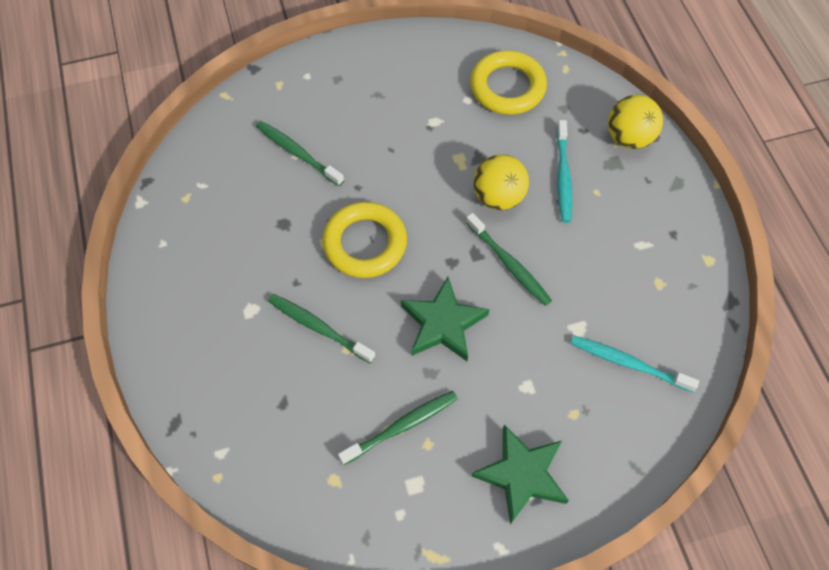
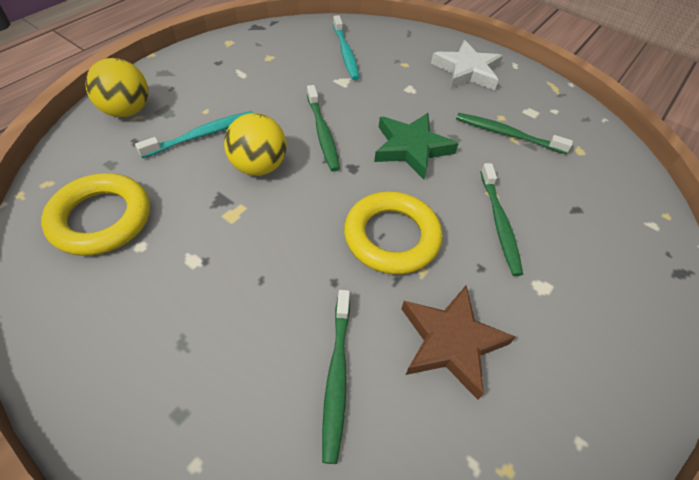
camera: 130 degrees left, 10 degrees down
(266, 222) = (450, 342): none -> brown star
(509, 264) = (322, 133): green toothbrush -> green toothbrush turned 150 degrees clockwise
(522, 475) = (467, 71): green star -> white star

